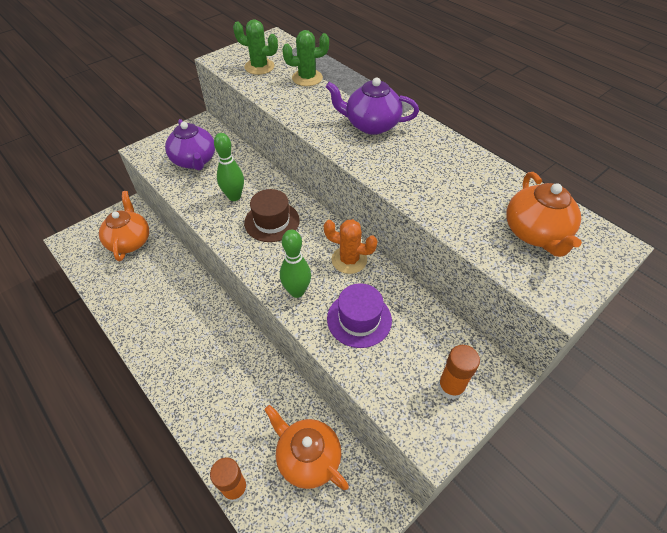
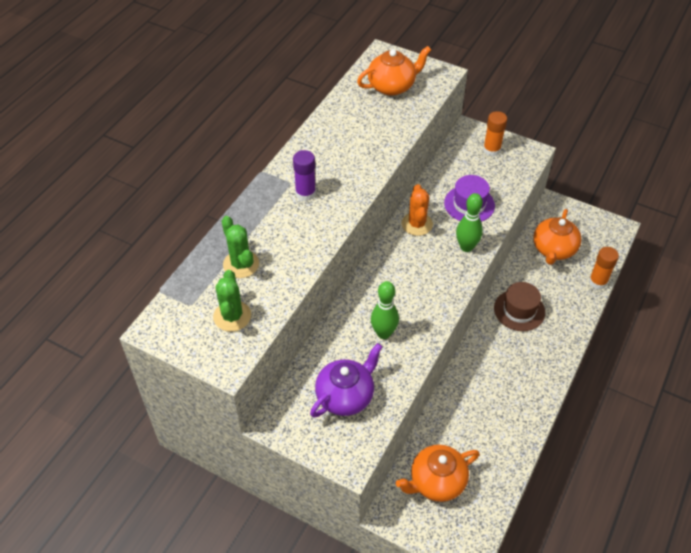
camera: 110 degrees left, 0 degrees up
(272, 221) = (401, 290): brown hat -> brown hat (519, 310)
(371, 125) = (305, 193): purple teapot -> purple glue stick

